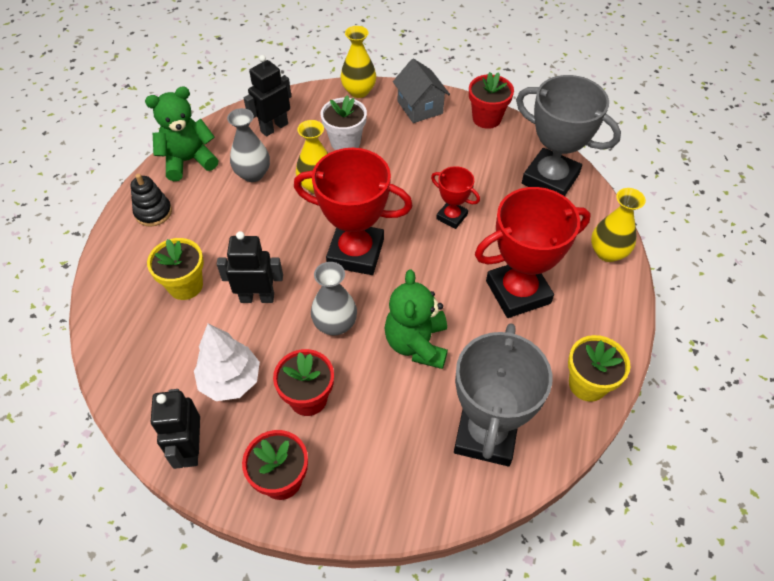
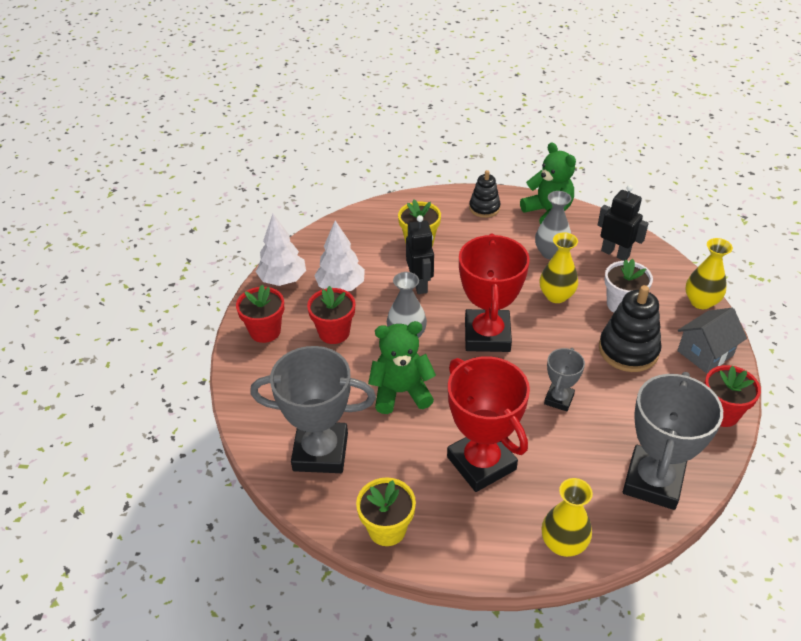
camera: 80 degrees right, 10 degrees down
(191, 448) = (283, 279): black robot -> white tree
(404, 154) = (628, 350): none -> black stacking toy
(452, 217) = (559, 399): red trophy -> grey trophy

